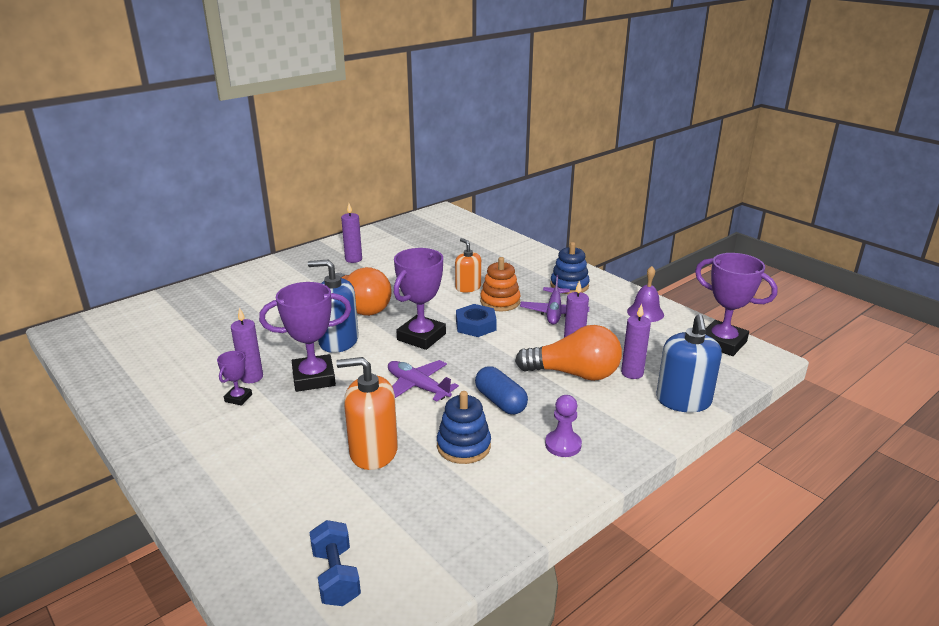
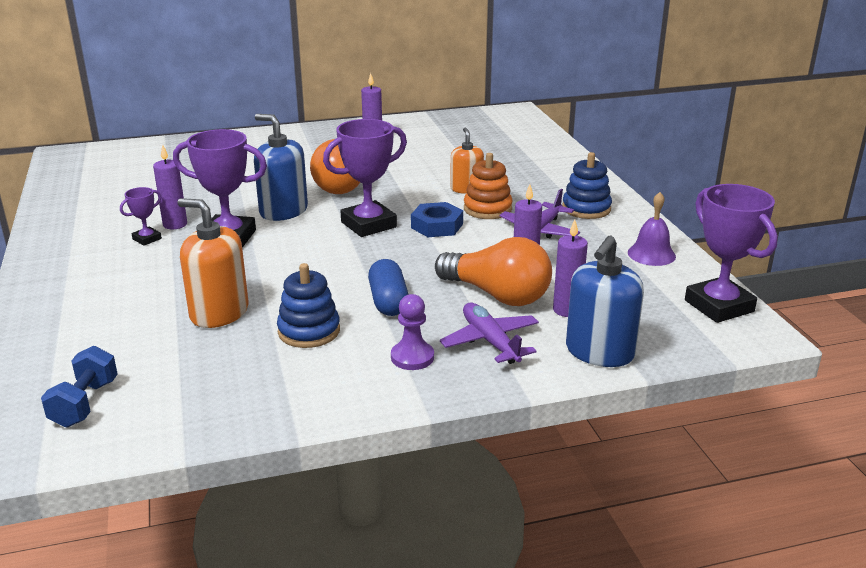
camera: 25 degrees right, 0 degrees up
(417, 387) = (318, 268): purple plane -> purple plane (490, 341)

